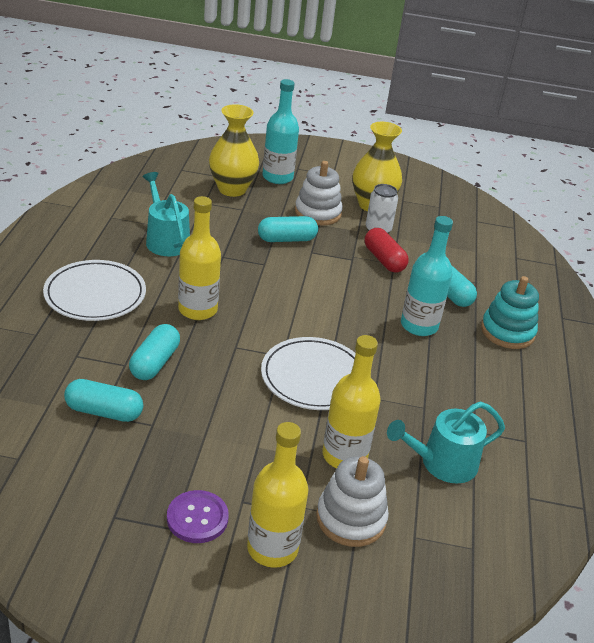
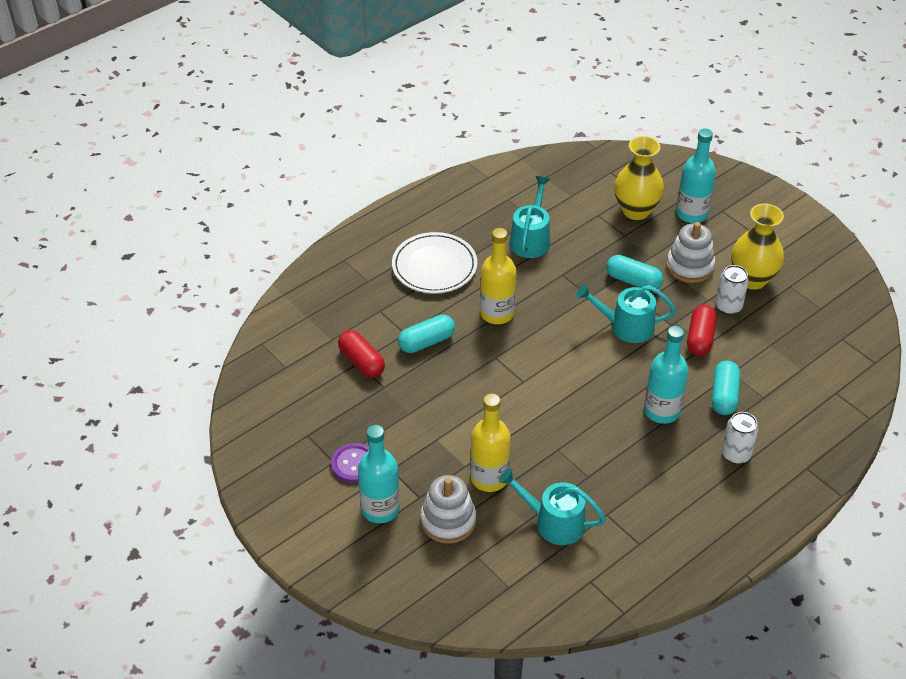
camera: 45 degrees right, 10 degrees up
(104, 411) = (362, 362): turquoise capsule -> red capsule
(272, 548) = (380, 509): yellow bottle -> turquoise bottle
(314, 377) = (528, 410): white plate -> none
(319, 274) = (626, 326): none -> turquoise watering can
(507, 332) = (736, 454): turquoise stacking toy -> white can

